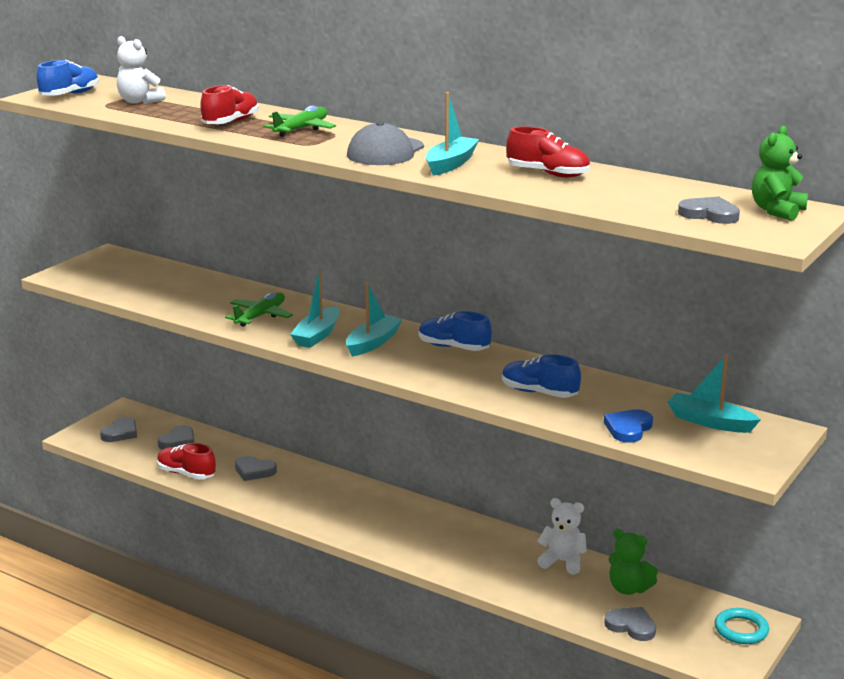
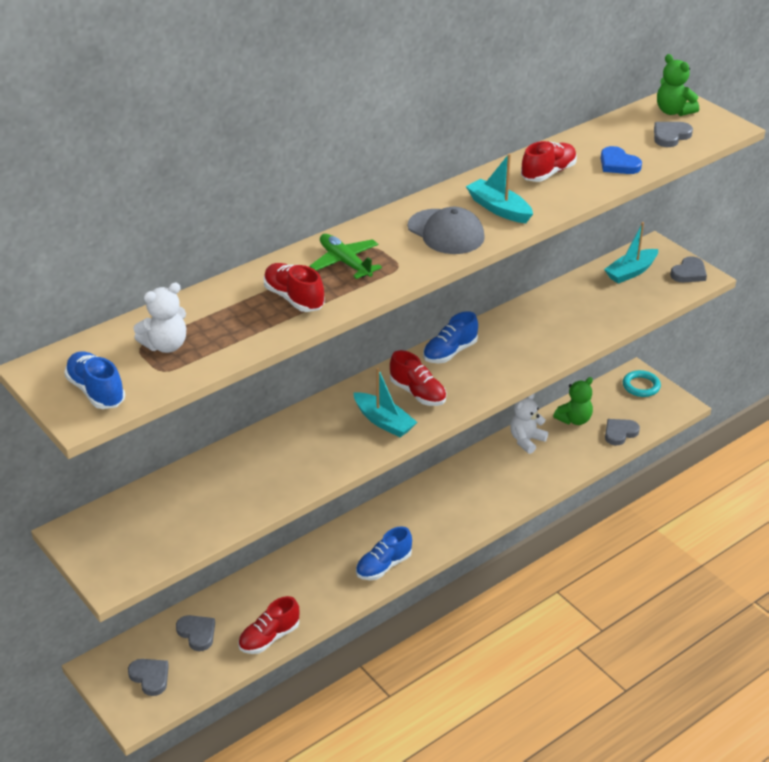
camera: 70 degrees left, 15 degrees up
(254, 471) = (290, 587): grey heart -> grey heart (689, 273)
(260, 316) = (319, 448): green plane -> none
(373, 343) = (418, 393): turquoise boat -> red shoe
(539, 393) = (554, 331): blue shoe -> blue shoe (383, 566)
(628, 428) = (628, 308): blue heart -> blue heart (618, 164)

